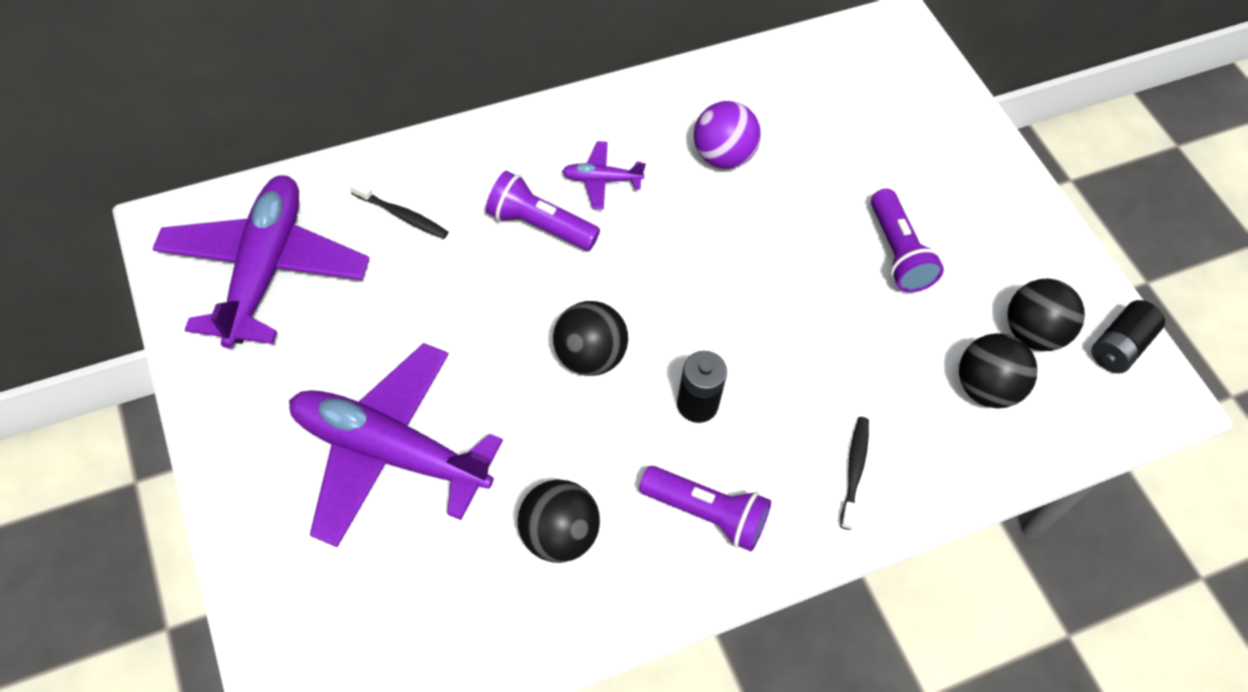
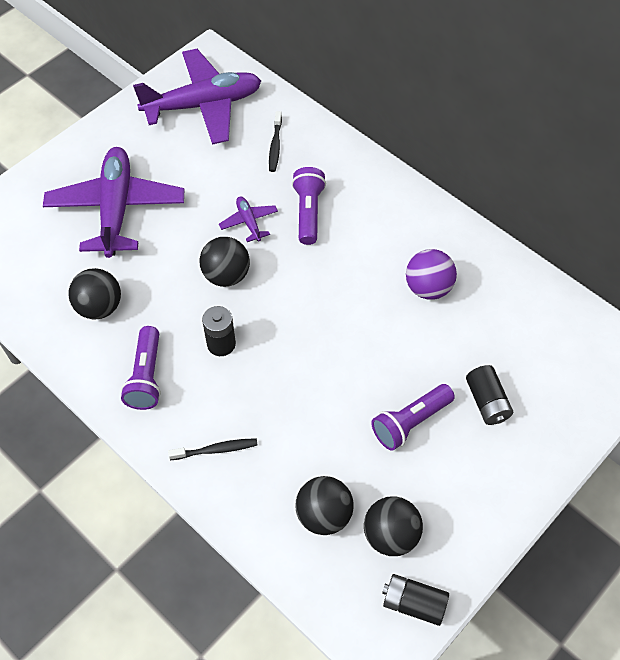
camera: 70 degrees right, 0 degrees up
(601, 180) = (364, 230): purple plane -> purple plane (249, 222)
(900, 173) = (487, 402): none -> black battery

